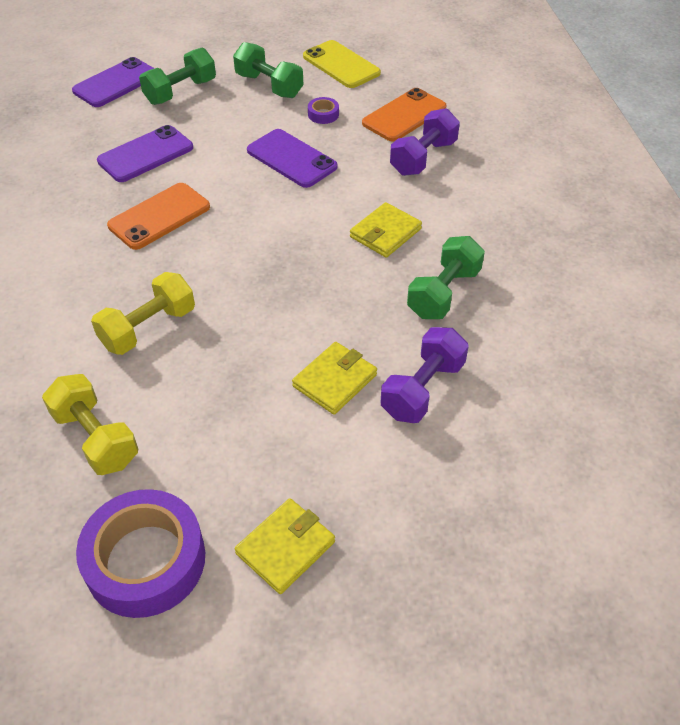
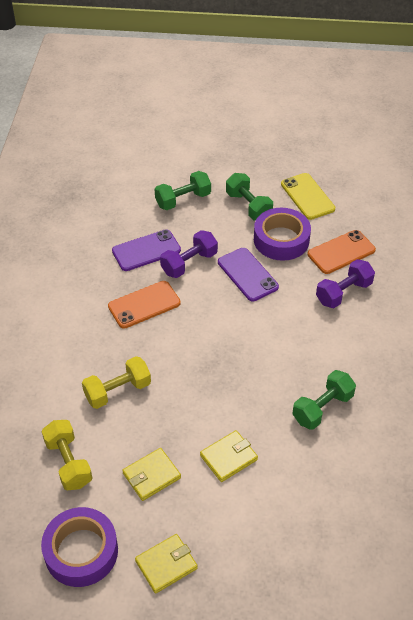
camera: 15 degrees right, 0 degrees up
(116, 83) = (139, 183): purple phone -> none
(323, 114) = (281, 240): purple tape -> purple tape, size x2.39
(385, 233) = (296, 351): yellow wallet -> yellow wallet (151, 476)
(422, 389) = (285, 477): purple dumbbell -> purple dumbbell (189, 263)

